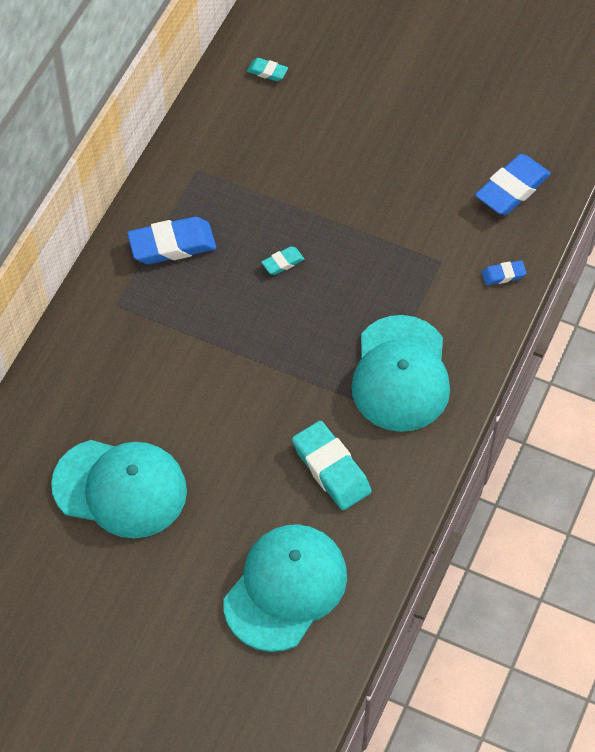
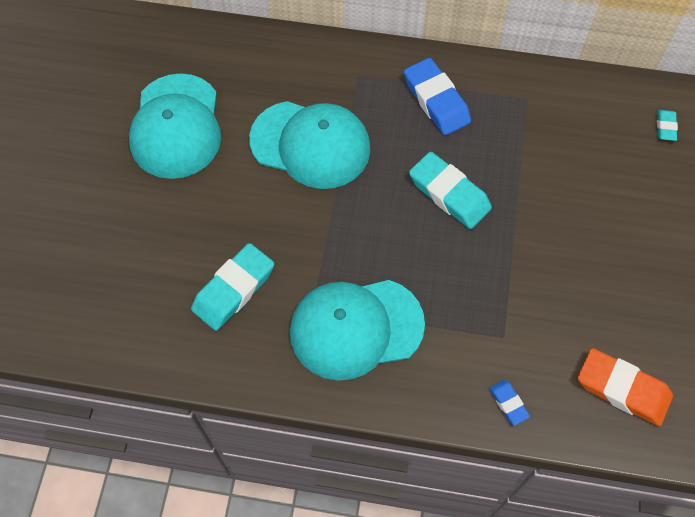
camera: 75 degrees right, 5 degrees up
(282, 263) = (449, 194): turquoise eraser -> turquoise eraser, size x2.03
(285, 588) = (101, 280): turquoise cap -> turquoise cap (310, 144)
(512, 189) = (622, 389): blue eraser -> orange eraser

